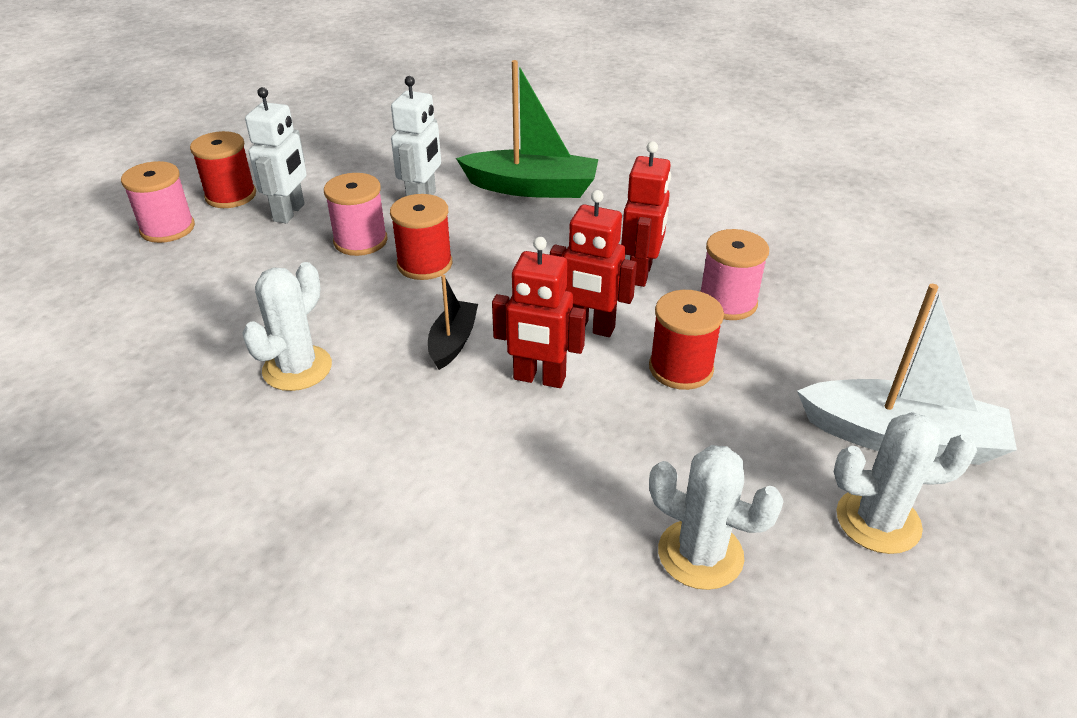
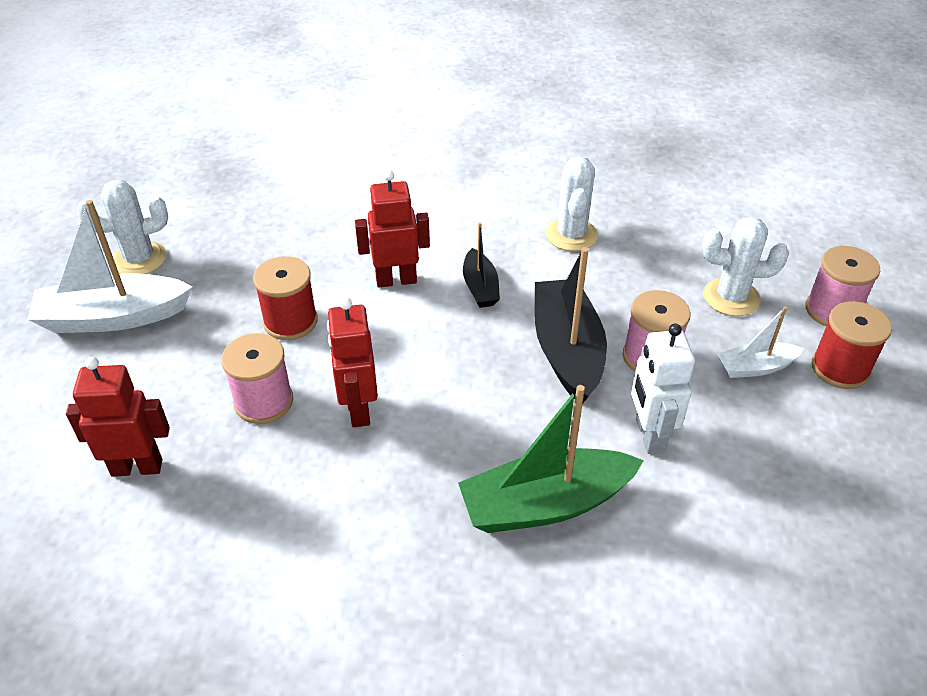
camera: 155 degrees right, 5 degrees up
(290, 213) = (755, 367): white robot -> white boat
(424, 264) = (567, 351): red spool -> black boat
(590, 328) = (379, 334): red robot -> red robot (137, 467)
(700, 554) = (249, 213): white cactus -> white cactus (731, 297)

